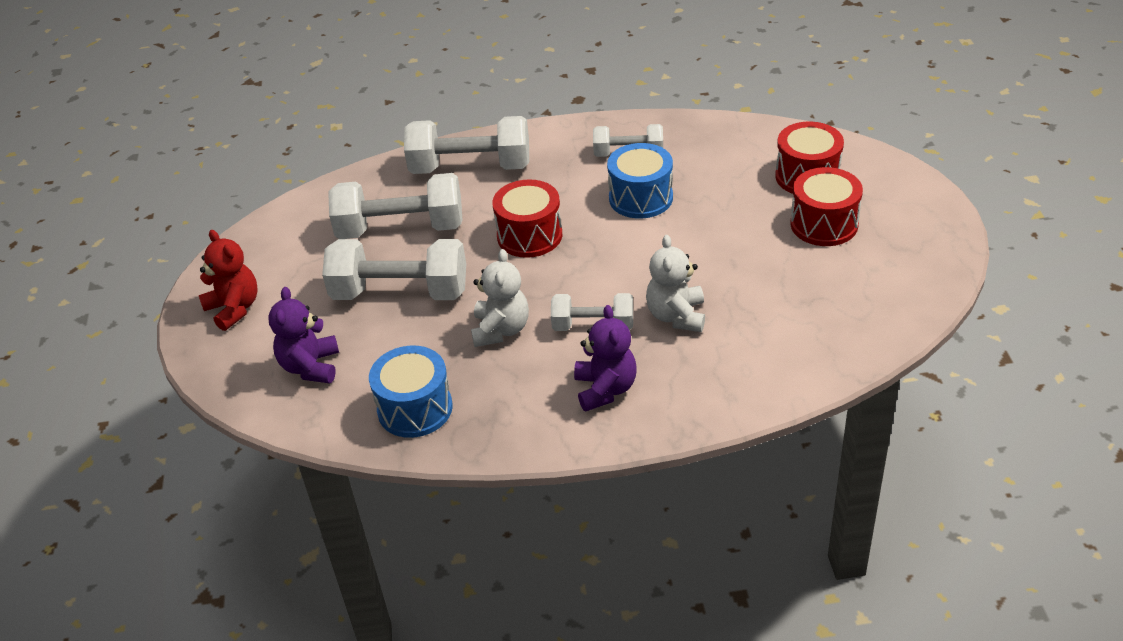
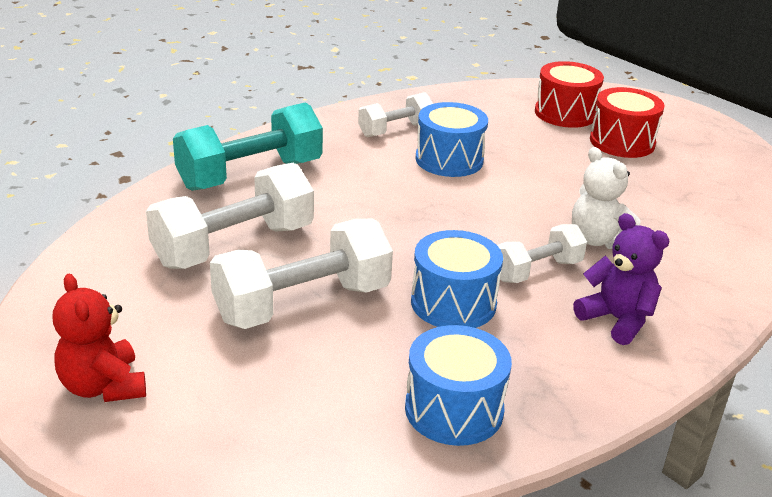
camera: 40 degrees left, 10 degrees down
(234, 308) = (103, 386): red teddy bear -> red teddy bear turned 135 degrees counterclockwise
(310, 367) = (278, 413): purple teddy bear -> none
(470, 167) = (250, 175): white dumbbell -> turquoise dumbbell
(501, 330) = (453, 303): white teddy bear -> blue drum
(529, 236) = (381, 215): red drum -> none

